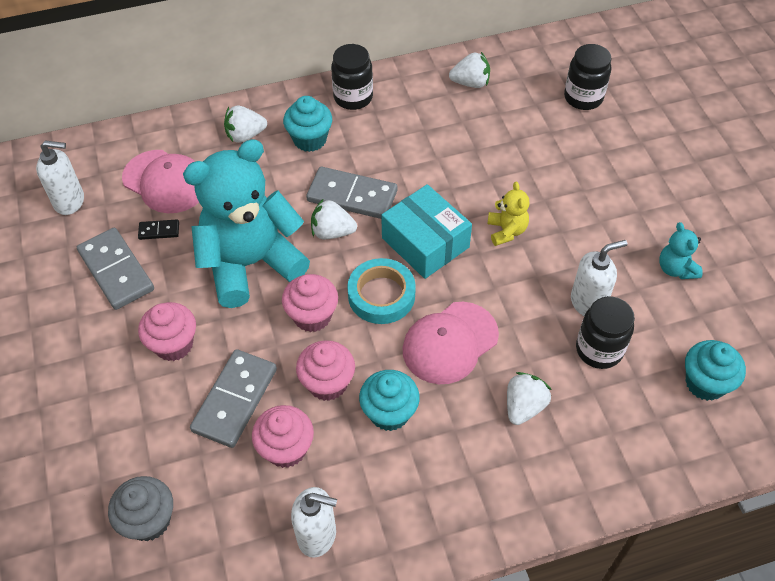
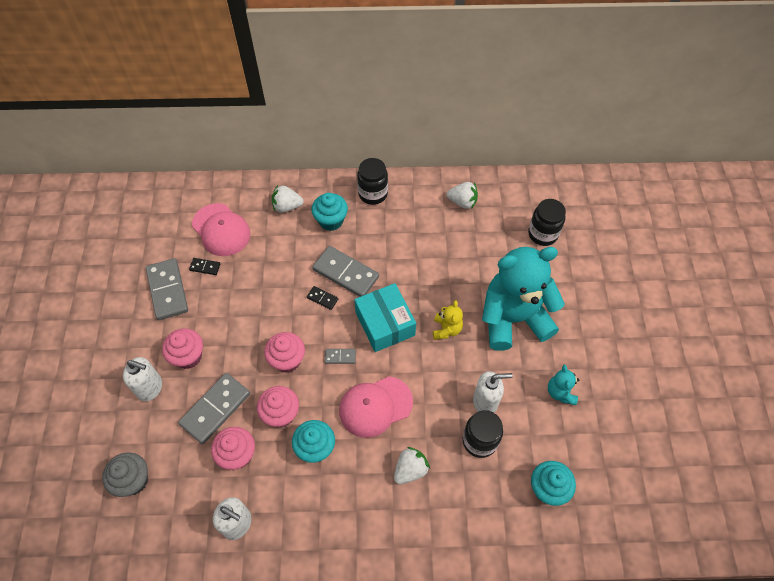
camera: 15 degrees right, 5 degrees up
(70, 201) = (153, 229): white soap dispenser -> white soap dispenser (150, 388)
(251, 263) = (259, 308): turquoise teddy bear -> turquoise teddy bear (513, 318)
(332, 232) = (322, 298): white strawberry -> black domino
(381, 295) = (340, 357): turquoise tape -> grey domino

